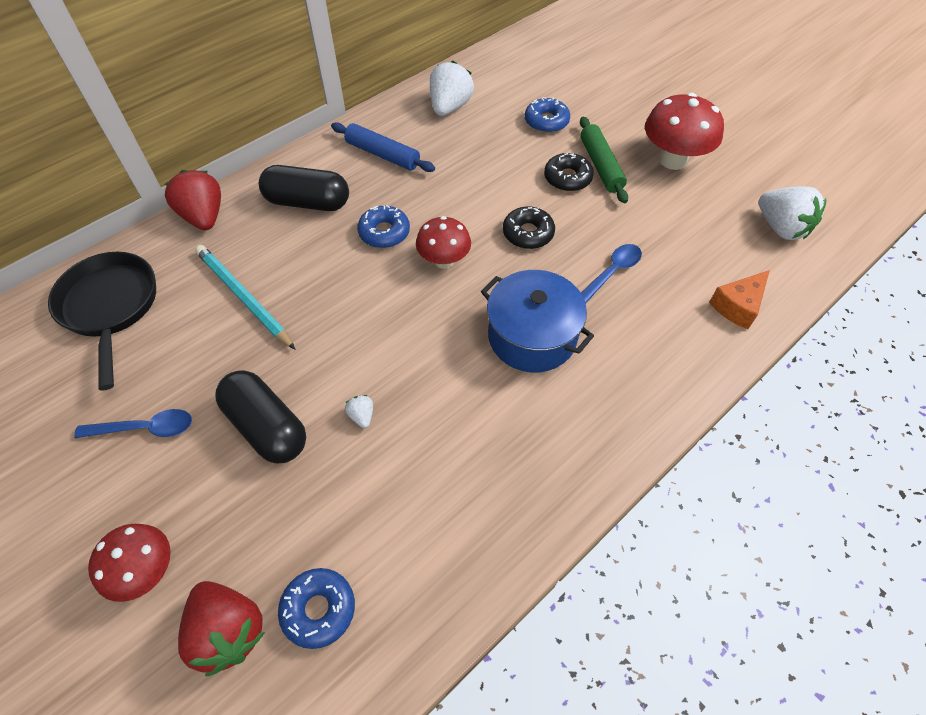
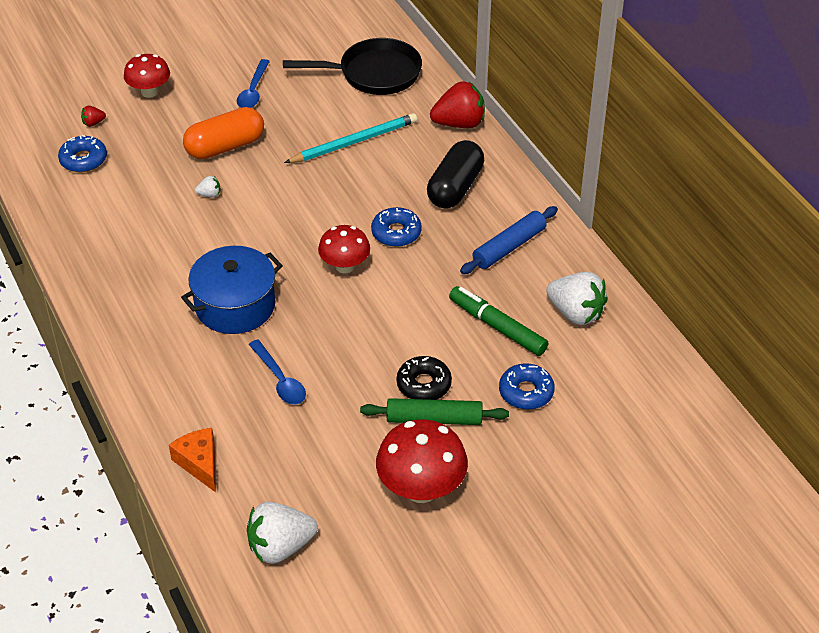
camera: 105 degrees right, 10 degrees down
(229, 631) = (93, 123): red strawberry -> red strawberry, size x0.44
(267, 427) = (225, 147): black capsule -> orange capsule
(483, 147) = (497, 327): none -> green marker
(528, 233) = (356, 332): black donut -> none

